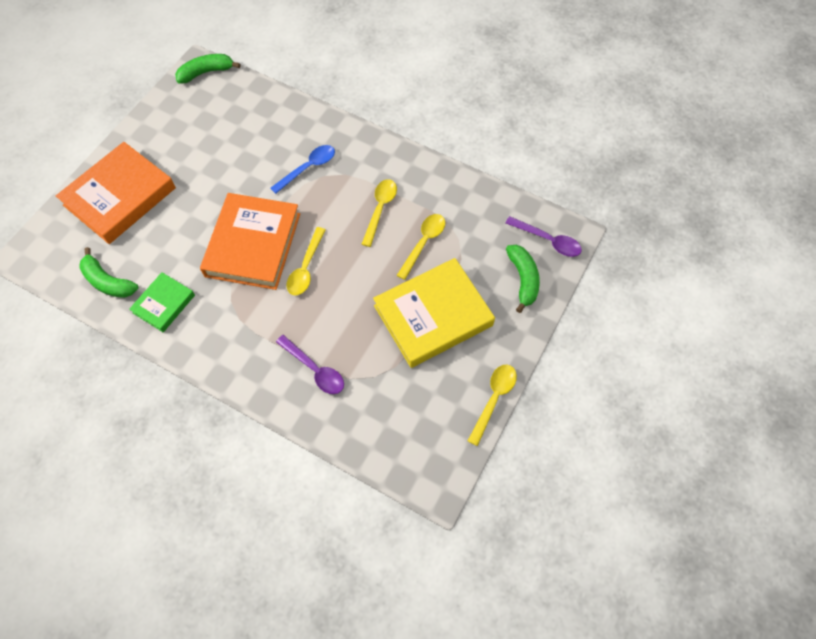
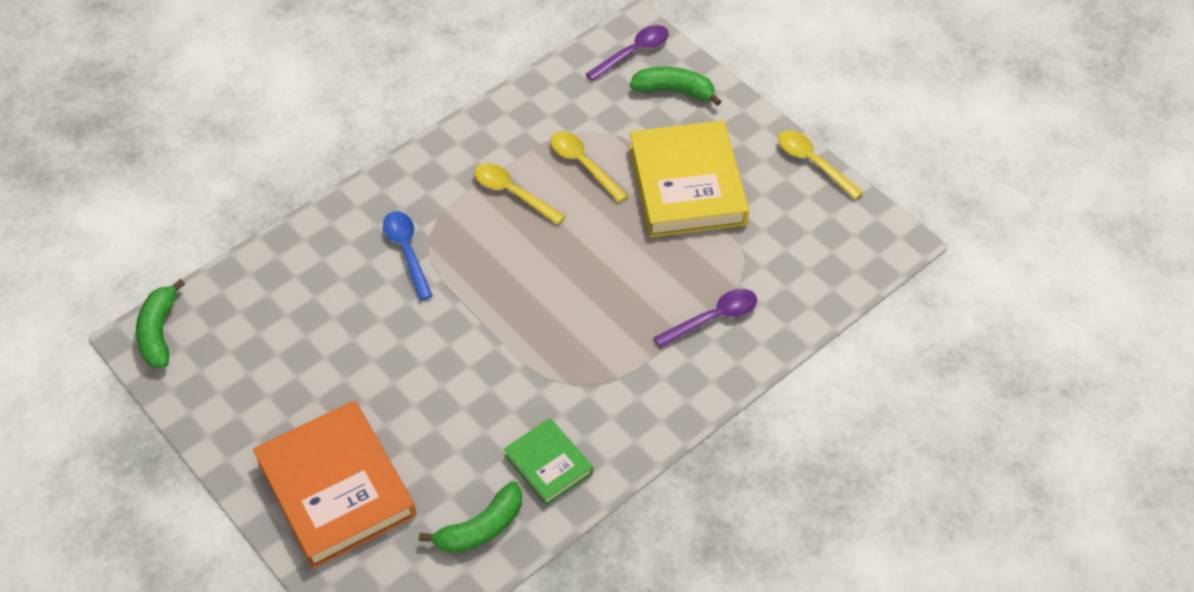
camera: 70 degrees left, 10 degrees down
(253, 245) = (501, 341): orange book -> none
(306, 268) = (564, 292): yellow spoon -> none

